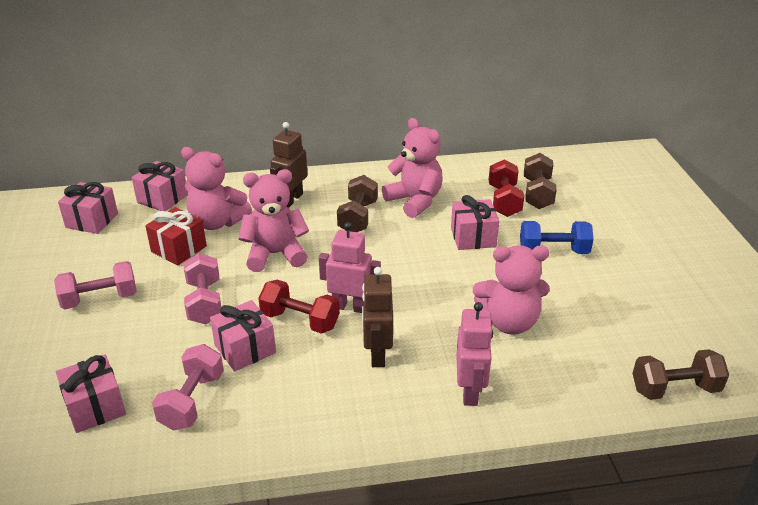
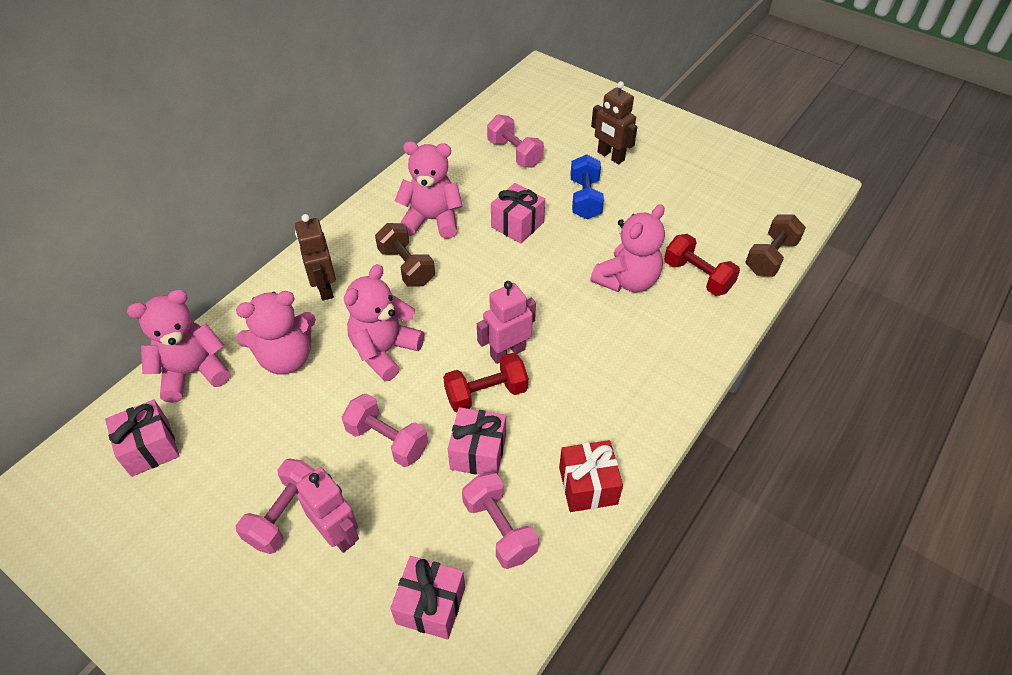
camera: 45 degrees left, 15 degrees up
(162, 198) = (193, 372): pink gift -> pink teddy bear
(179, 249) = (288, 410): red gift -> red gift (588, 485)
(377, 354) = (577, 376): brown robot -> brown robot (610, 156)
(470, 391) = (669, 354): pink robot -> pink robot (338, 533)
(504, 201) = (499, 176): red dumbbell -> red dumbbell (697, 276)
(537, 194) = (514, 153): brown dumbbell -> pink dumbbell
(553, 251) = (585, 199): blue dumbbell -> blue dumbbell turned 45 degrees counterclockwise

